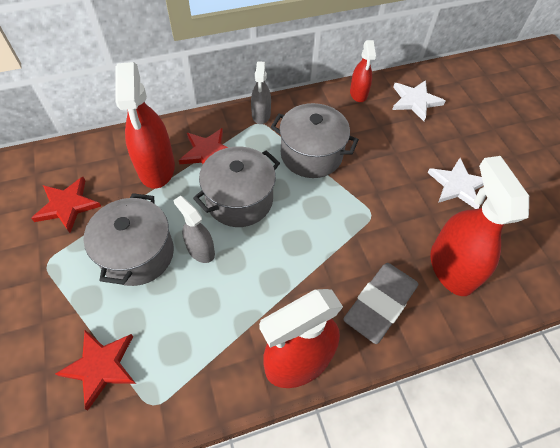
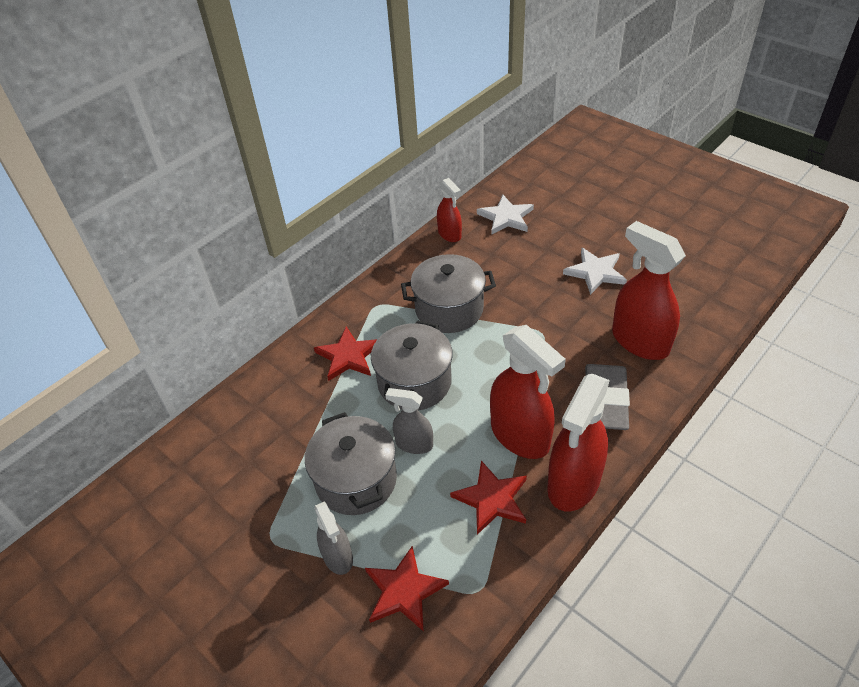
camera: 25 degrees left, 10 degrees down
(67, 205) = (244, 477): red star -> red star (492, 499)
(156, 168) = (307, 396): red spray bottle -> red spray bottle (520, 436)
(261, 115) = (372, 297): grey spray bottle -> grey spray bottle (337, 557)

